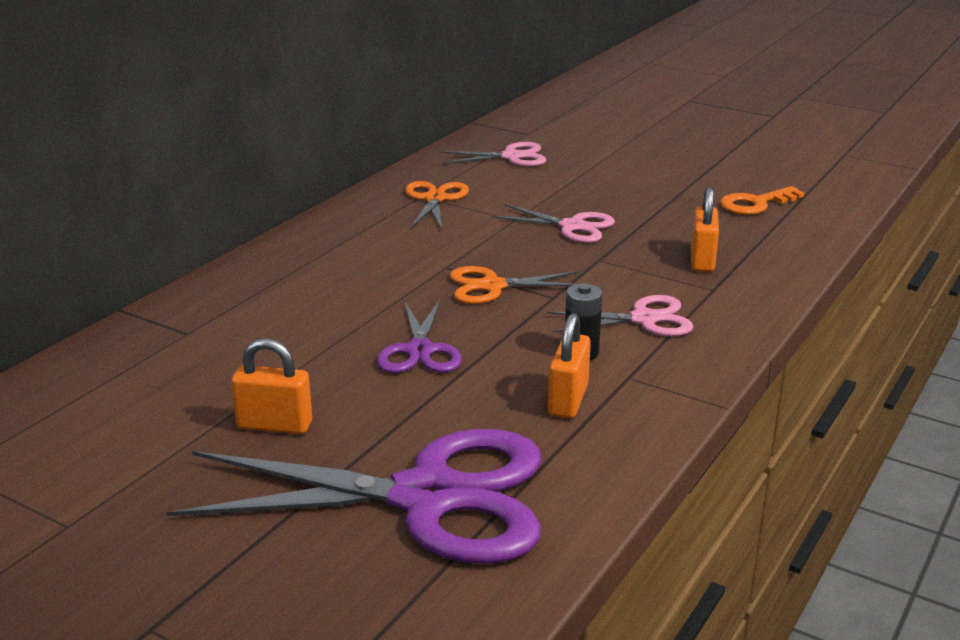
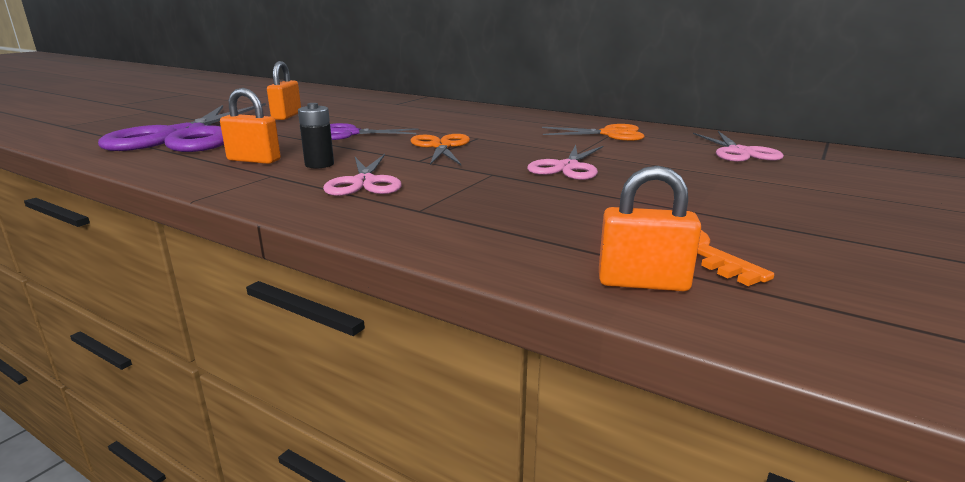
camera: 90 degrees right, 5 degrees down
(702, 260) = (491, 209): orange padlock -> orange padlock (643, 282)

